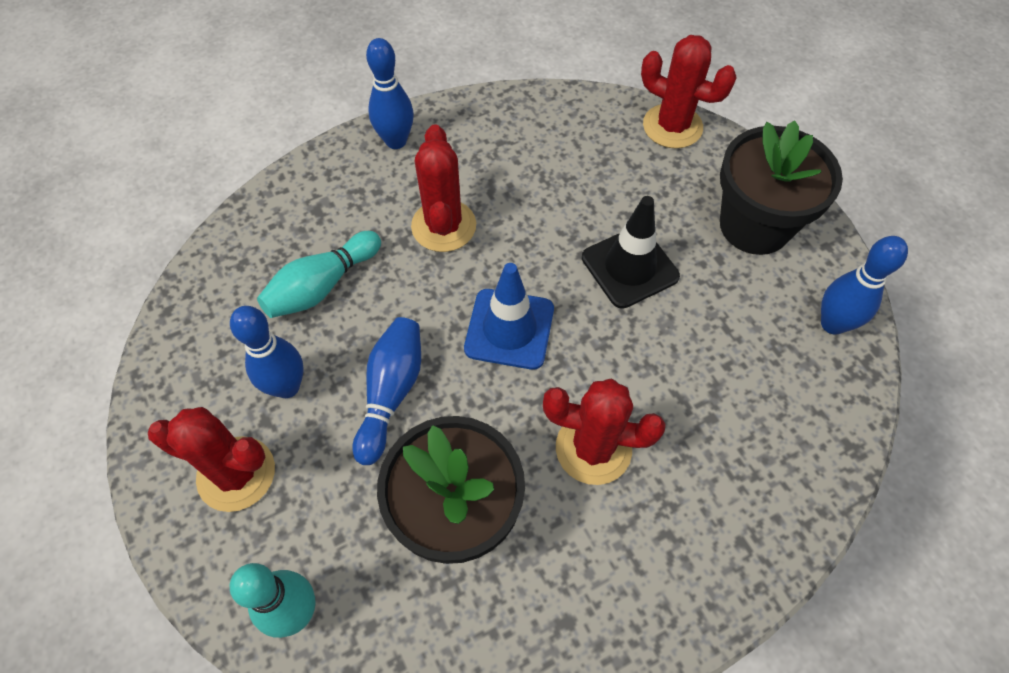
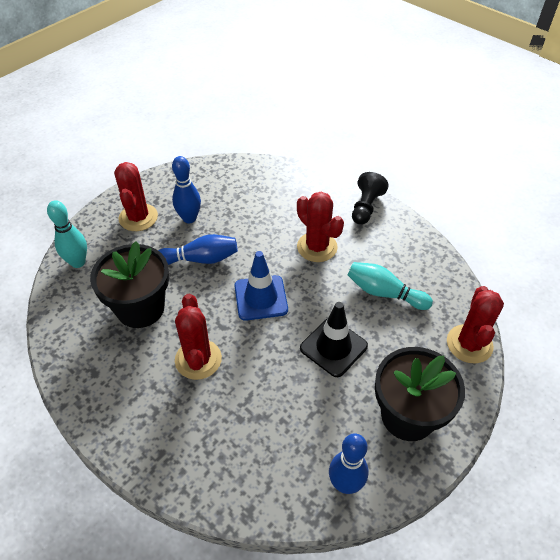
camera: 70 degrees right, 10 degrees down
(322, 286) = (253, 211): turquoise bowling pin -> turquoise bowling pin (384, 293)
(396, 141) = (366, 207): blue bowling pin -> black pawn
(443, 226) = (317, 247): red cactus -> red cactus turned 75 degrees clockwise

